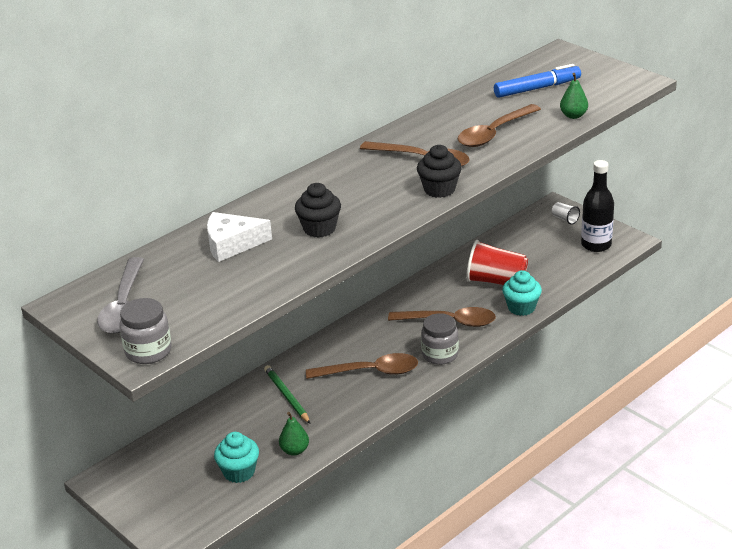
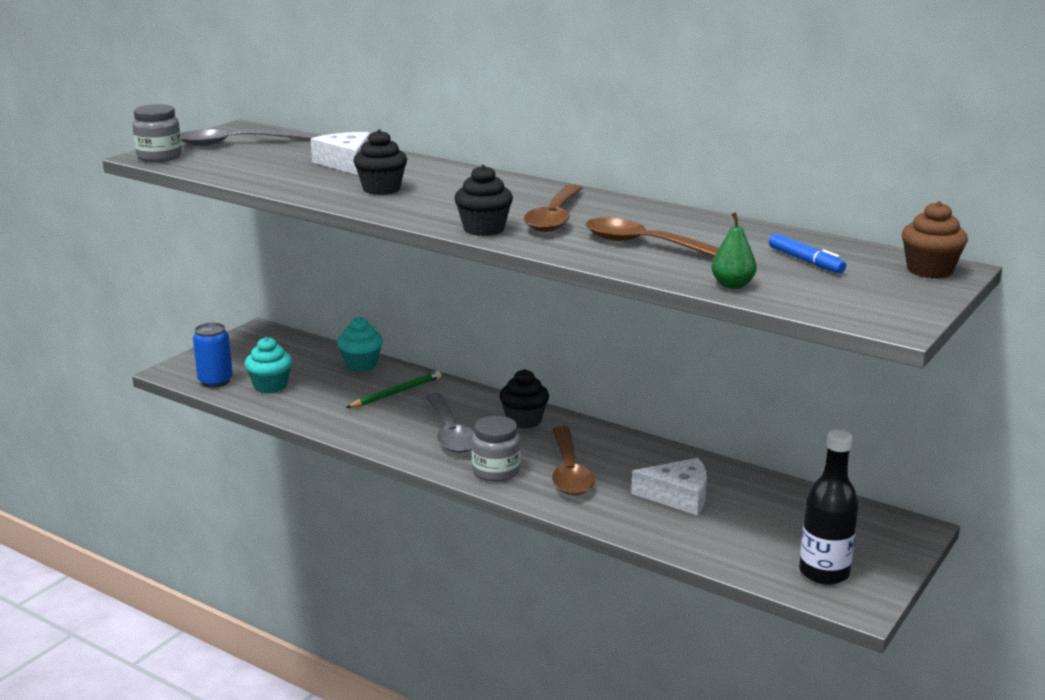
camera: 75 degrees right, 10 degrees down
(212, 509) = (215, 381): none -> blue can
(294, 450) = (305, 408): green pear -> none
(363, 333) = (524, 420): none -> black cupcake
(370, 372) = (450, 432): brown spoon -> grey spoon
(496, 281) = (678, 496): red cup -> white cheese
(521, 307) = (622, 520): turquoise cupcake -> turquoise cupcake (361, 364)
(537, 88) = (805, 261): blue marker -> blue marker, size x0.66
(561, 57) = (929, 270): none -> brown cupcake
(565, 219) = (881, 540): white cup -> none

